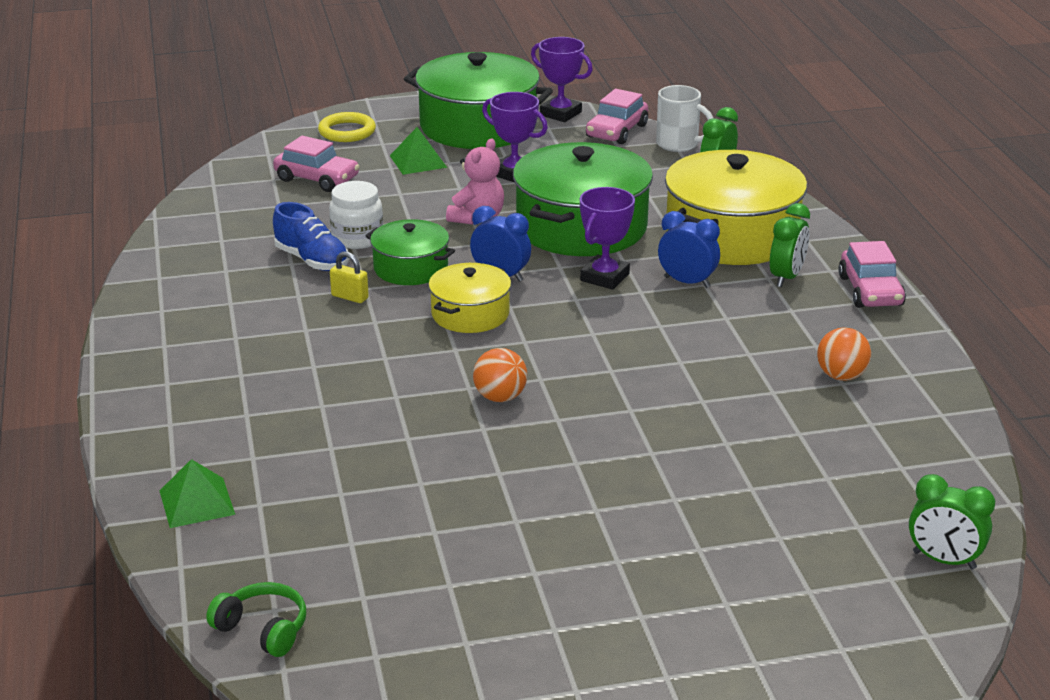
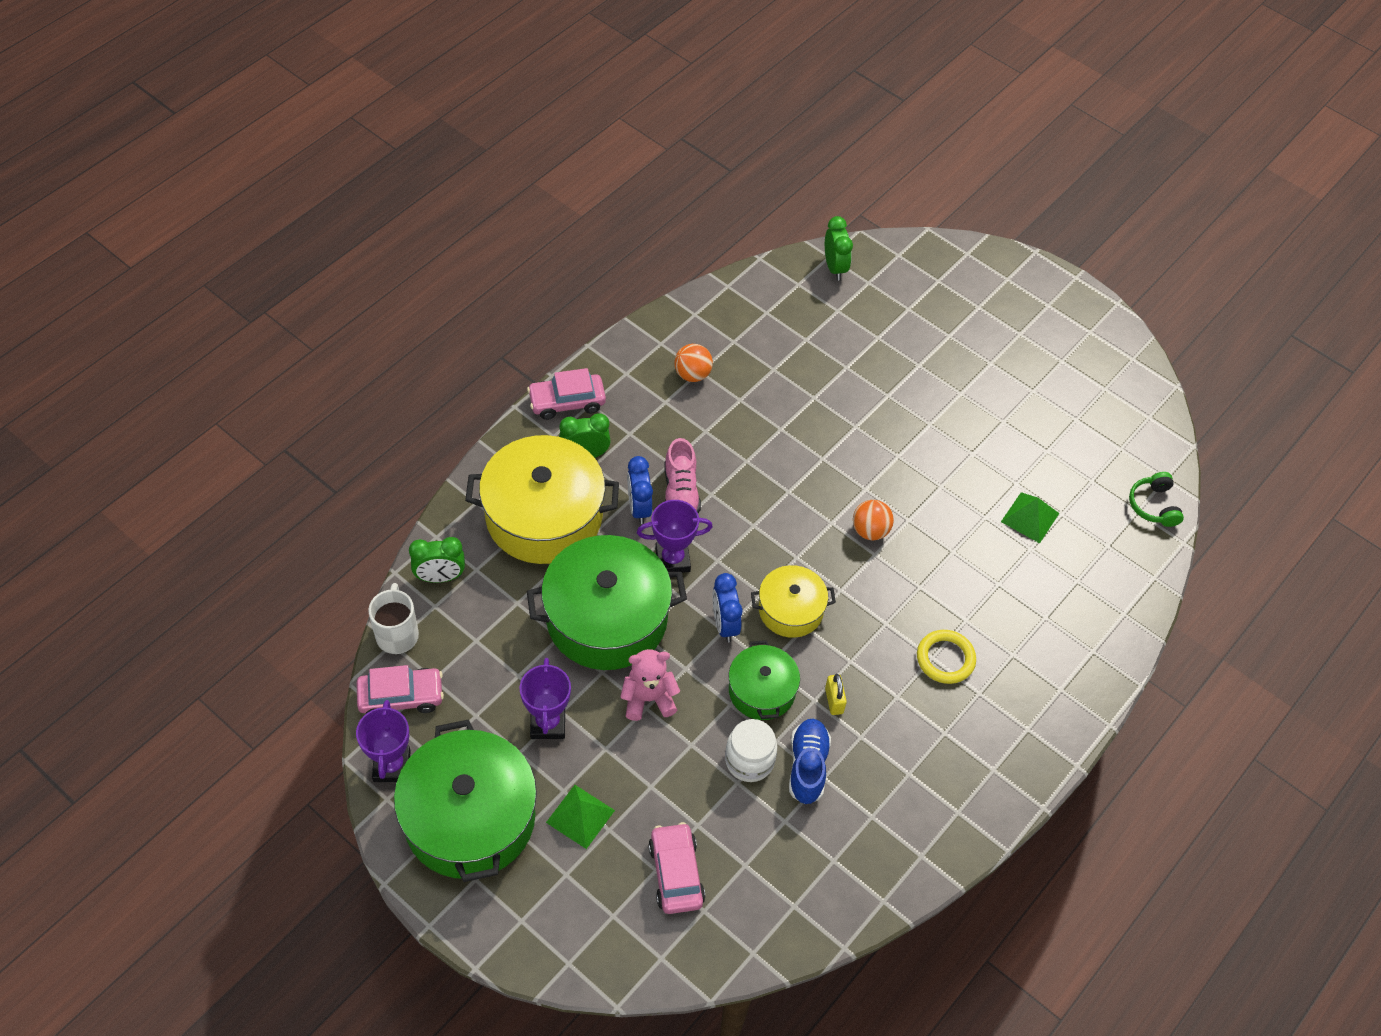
camera: 130 degrees left, 25 degrees up
(197, 502) = (1106, 612): green pyramid -> green pyramid (1030, 517)
(347, 131) = (563, 925): yellow ring -> yellow ring (945, 659)
(680, 309) = (680, 493): none -> pink shoe
(870, 291) = (567, 402): pink car -> pink car turned 150 degrees counterclockwise

